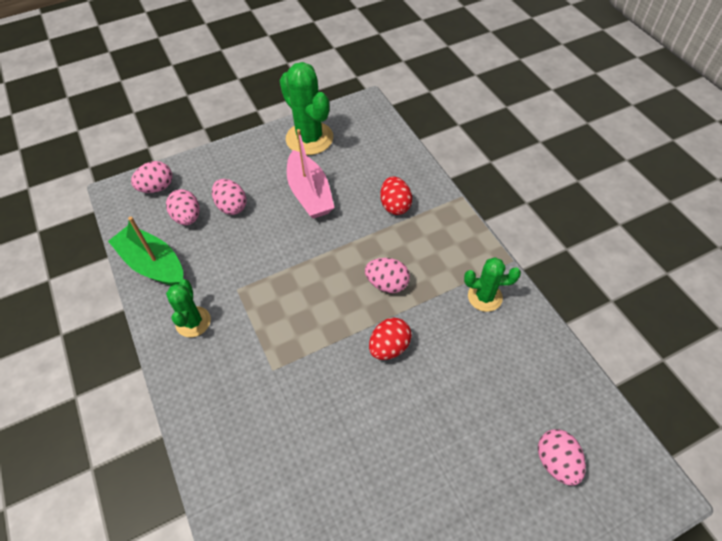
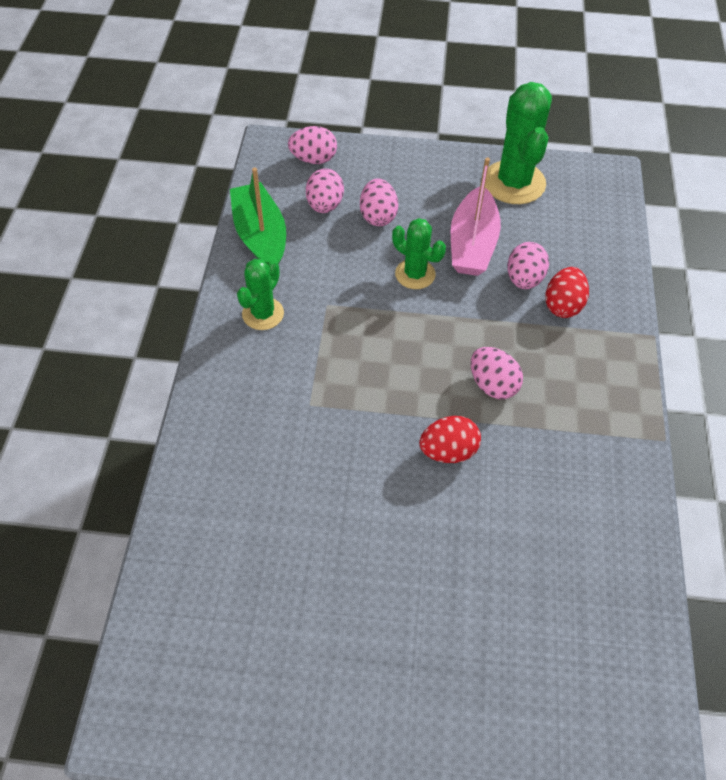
camera: 30 degrees right, 0 degrees up
(485, 297) = (598, 460): green cactus -> green cactus (415, 274)
(556, 462) = (552, 679): pink egg -> pink egg (524, 279)

